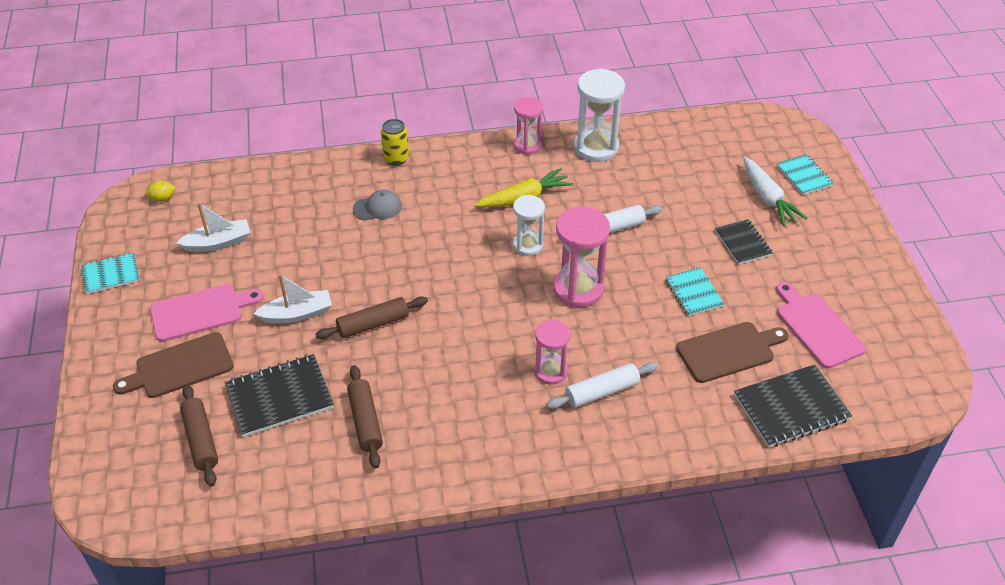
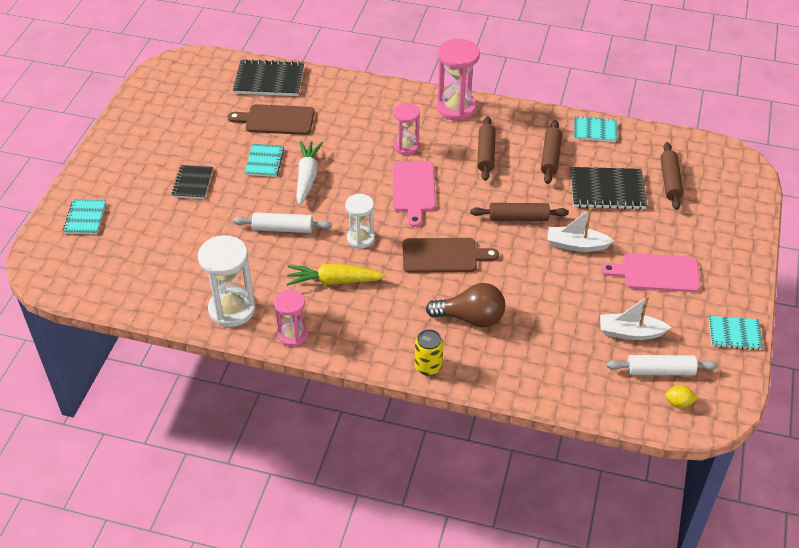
camera: 155 degrees left, 0 degrees up
(180, 367) = (679, 234): brown cutting board -> brown cutting board (443, 256)
(320, 488) = (595, 130): none -> turquoise notebook
(377, 207) = (471, 318): grey cap -> brown light bulb
(448, 396) = (486, 154): none -> brown rolling pin
(578, 289) = (346, 192): pink hourglass -> pink hourglass (456, 108)
(602, 392) = (380, 124): white rolling pin -> white rolling pin (660, 371)
(767, 198) = (135, 210): white carrot -> white carrot (307, 177)
(817, 327) = (203, 114): pink cutting board -> pink cutting board (413, 189)

